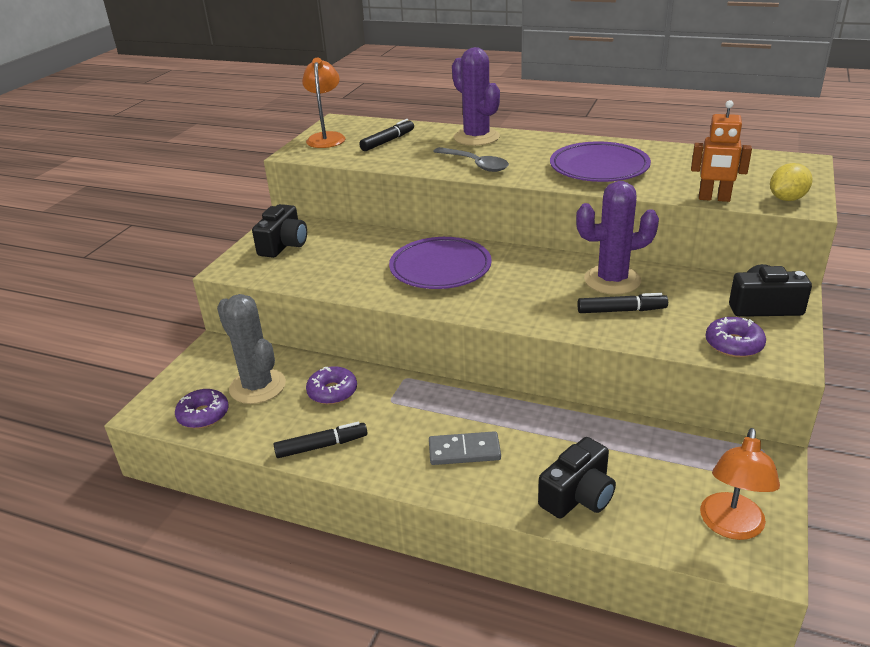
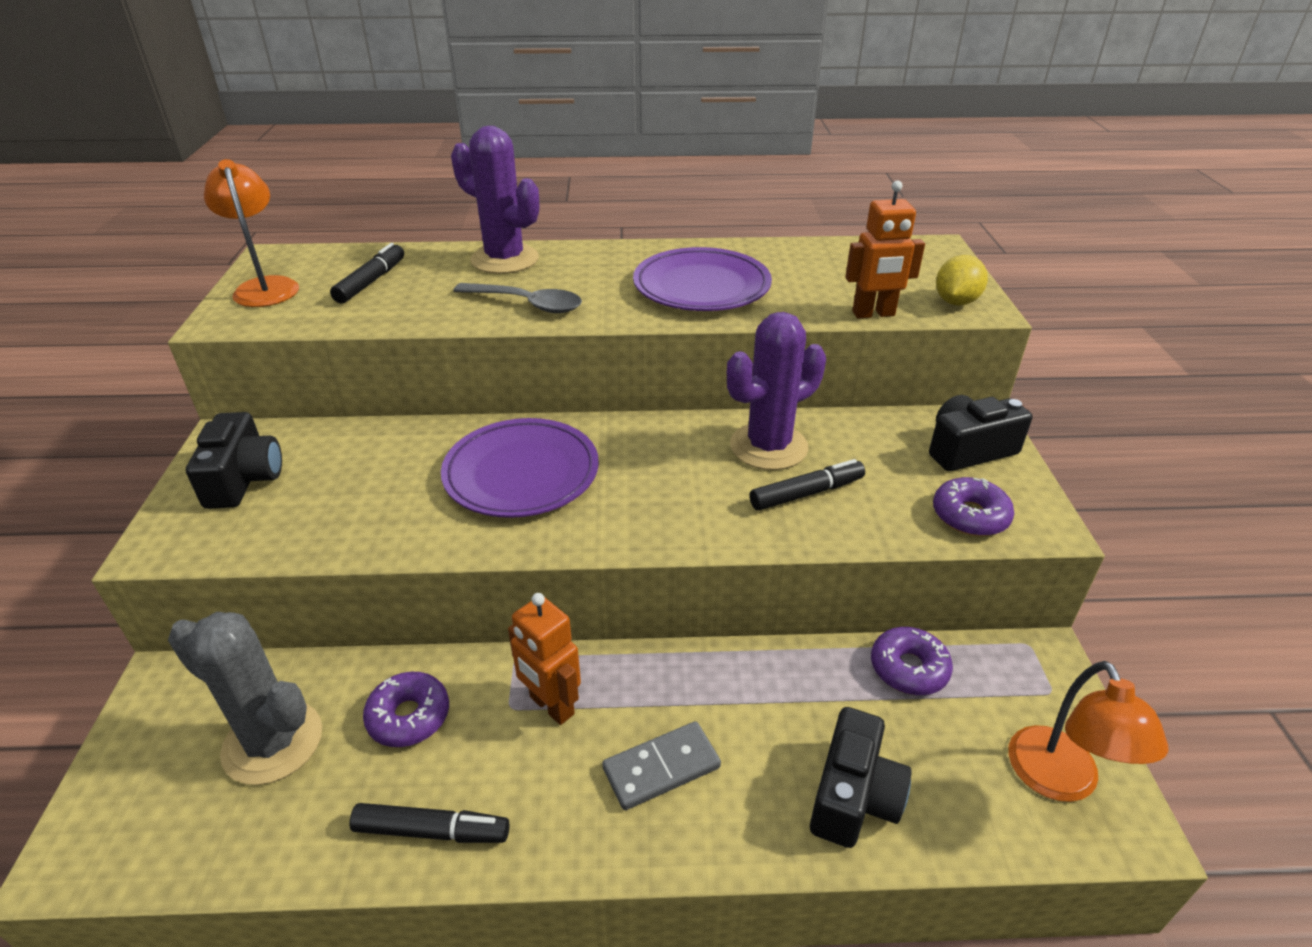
camera: 25 degrees left, 5 degrees up
(203, 415) = (189, 833): purple donut -> purple donut (908, 668)
(321, 446) = (432, 831): black marker -> black marker turned 45 degrees clockwise
(414, 406) = (551, 706): none -> orange robot

